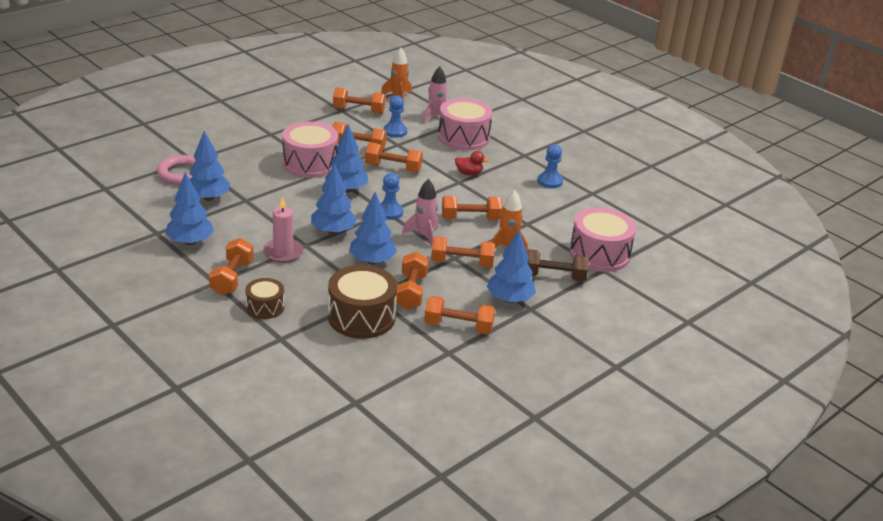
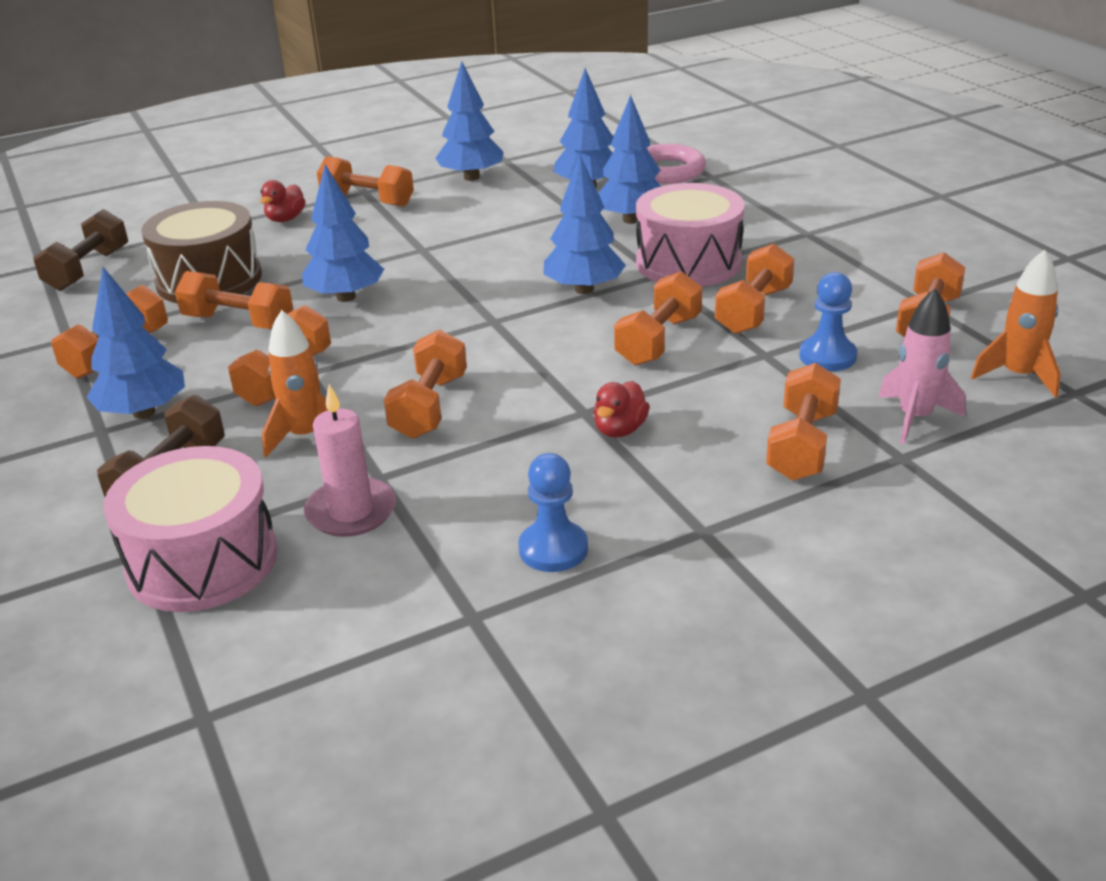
camera: 110 degrees right, 0 degrees up
(265, 307) = (285, 219): brown drum -> red duck
(283, 252) = (410, 233): pink candle -> pink candle (351, 511)
(333, 231) = (450, 271): blue tree -> blue tree (631, 220)
(358, 376) = (88, 270): none -> brown dumbbell
(389, 212) = (491, 323): blue pawn -> none
(424, 236) = (395, 350): pink rocket -> none
(463, 137) = (802, 445): pink drum -> orange dumbbell

